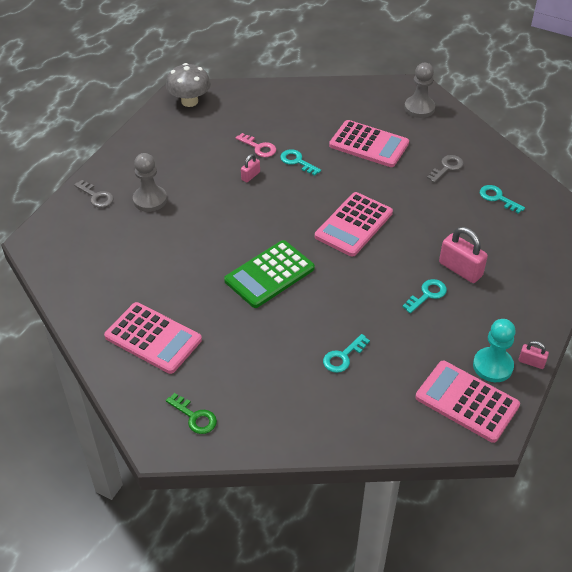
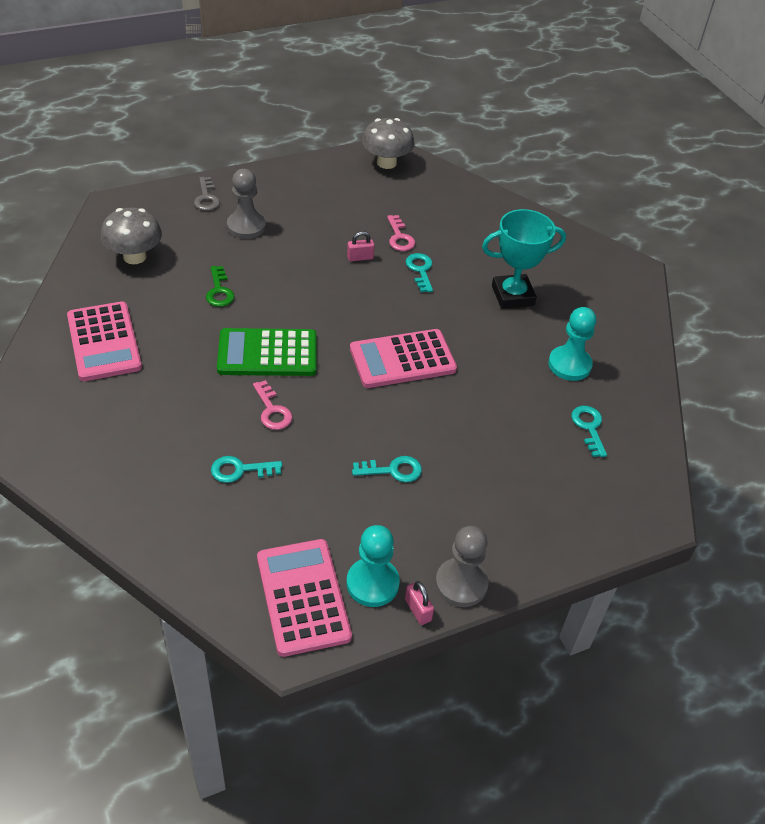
camera: 35 degrees right, 0 degrees up
(98, 268) = (134, 257): none -> grey mushroom
(194, 417) = (53, 429): green key -> green key (219, 291)
(316, 308) = (272, 410): none -> pink key
(368, 144) = (512, 295): pink calculator -> turquoise trophy
(419, 108) = (612, 291): grey pawn -> grey pawn (461, 584)
(447, 167) = (569, 365): grey key -> turquoise pawn
(460, 269) = (458, 469): pink padlock -> none

